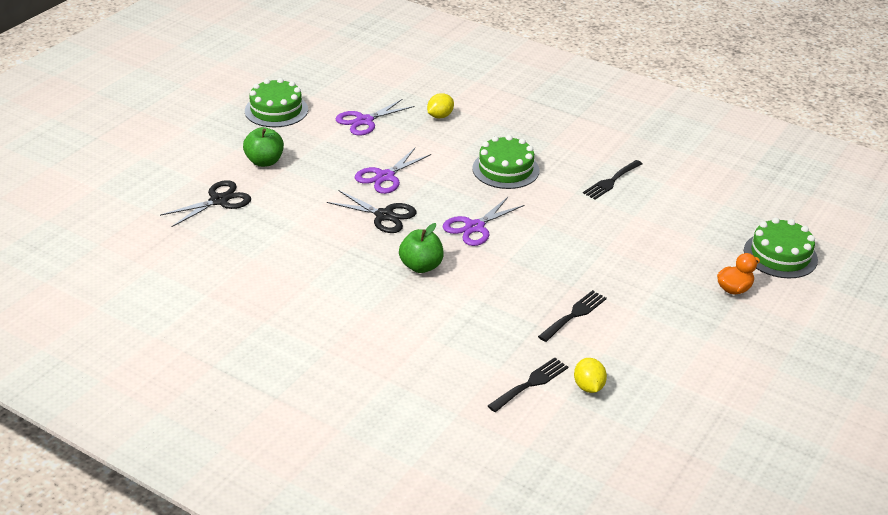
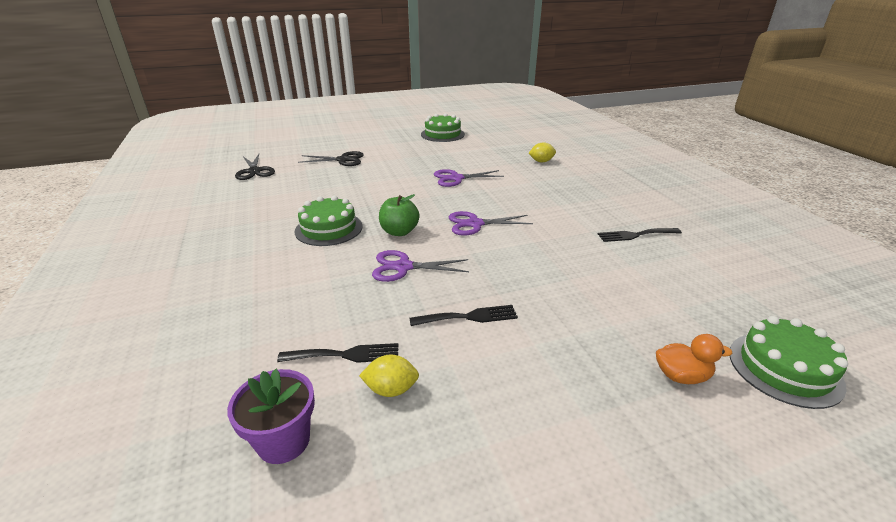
camera: 40 degrees right, 5 degrees down
(264, 161) = (397, 152): green apple -> none
(364, 121) = (487, 151): purple scissors -> purple scissors (403, 267)
(384, 216) = (422, 196): black scissors -> black scissors (254, 171)
(505, 169) = (549, 200): green cake -> green cake (329, 228)
(569, 446) = (283, 441): none -> purple flower pot
(588, 387) = (391, 389): yellow lemon -> yellow lemon turned 60 degrees clockwise

